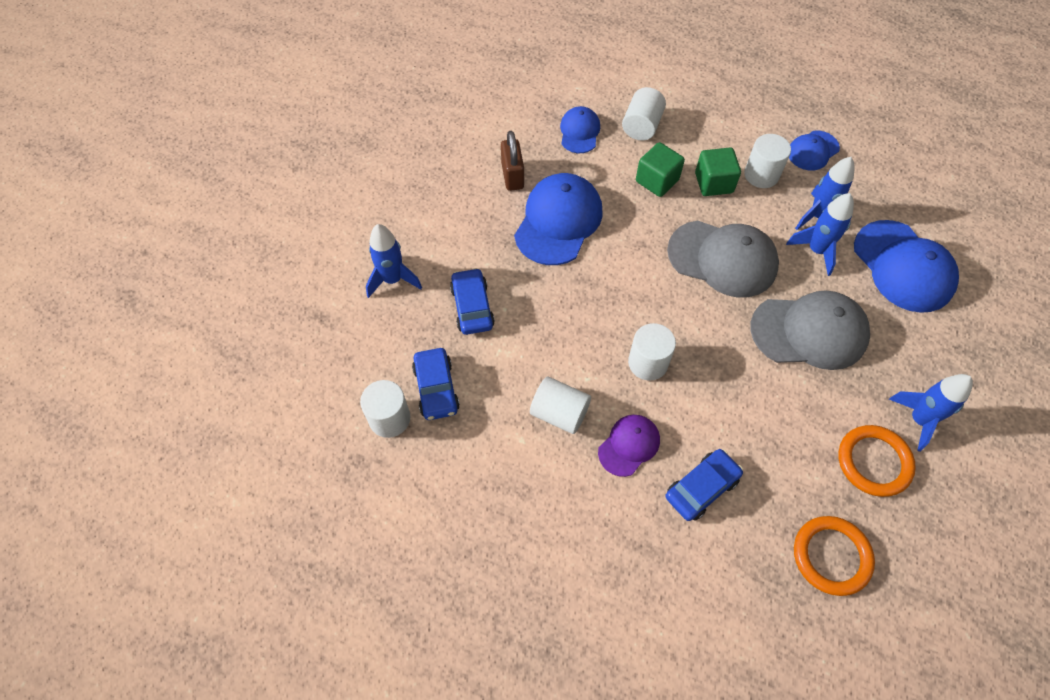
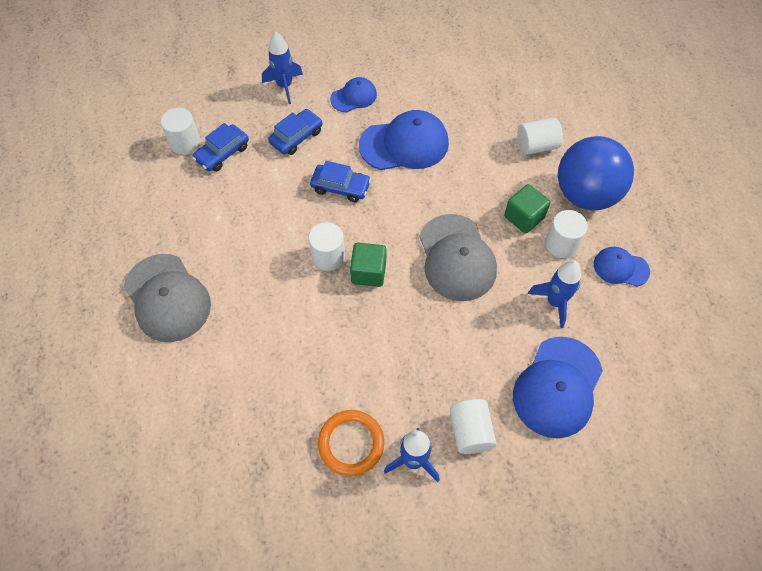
camera: 55 degrees right, 0 degrees up
(512, 176) = (420, 98): brown padlock -> none
(559, 413) = (251, 227): white cylinder -> white cylinder (470, 432)
(579, 132) = (495, 113): blue cap -> blue cap (354, 97)
(629, 445) = (255, 279): purple cap -> none
(657, 181) = (493, 181): green cube -> green cube (368, 272)
(701, 488) = (252, 338): blue car -> blue car (340, 187)
(721, 126) = (585, 194): none -> blue ball
(809, 332) = (436, 347): grey cap -> grey cap (167, 298)
(816, 251) = (519, 316): blue rocket -> none
(831, 556) = (252, 447): orange ring -> none

